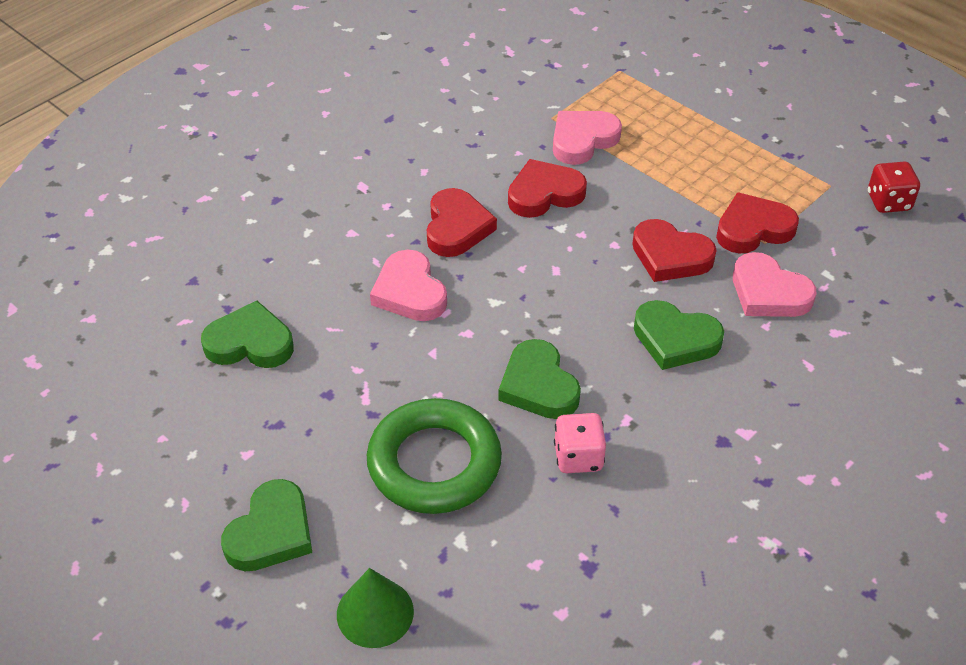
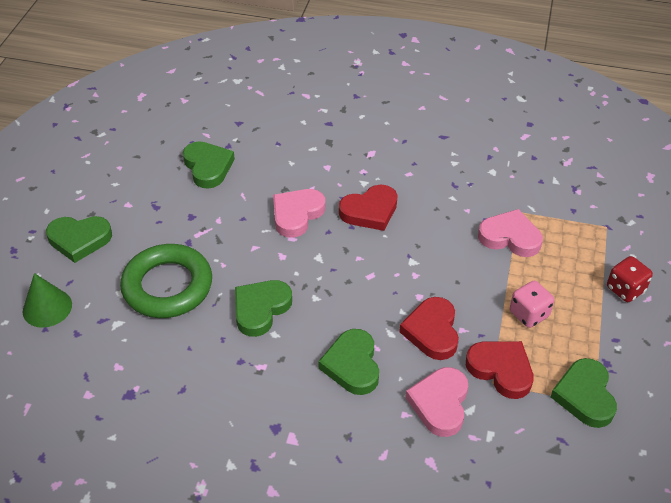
camera: 60 degrees right, 0 degrees up
(544, 194) = (438, 240): red heart -> none
(578, 457) = (213, 353): pink dice -> pink dice (529, 314)
(819, 187) = (585, 396): none -> green heart
(888, 202) = (609, 450): red dice -> red dice (625, 289)

